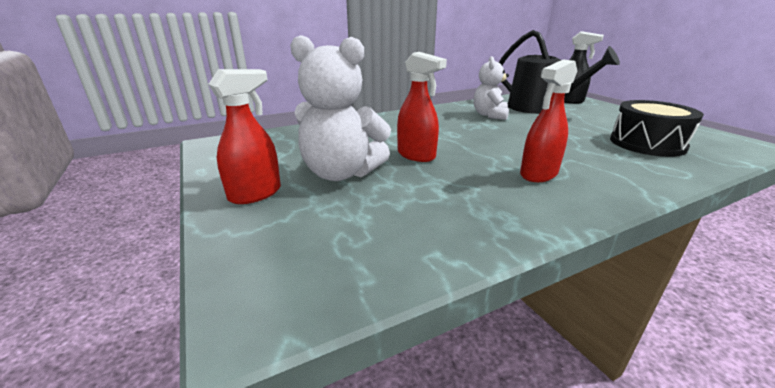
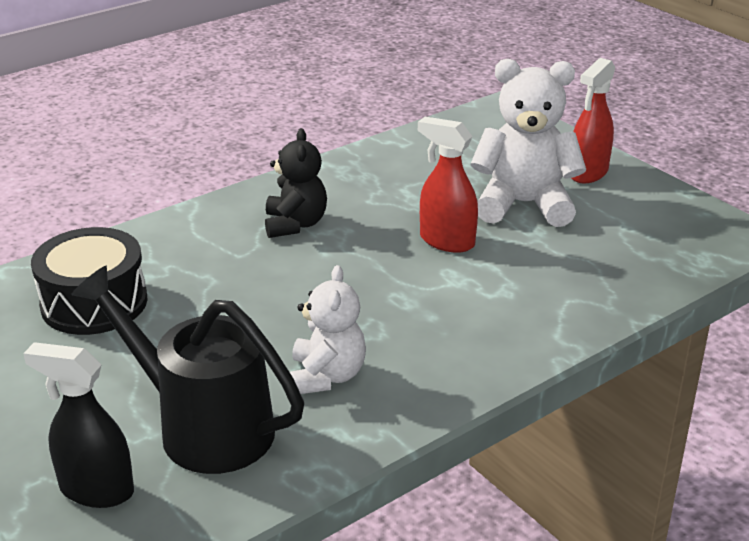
camera: 170 degrees right, 5 degrees up
(538, 174) = (295, 224): red spray bottle -> black teddy bear

